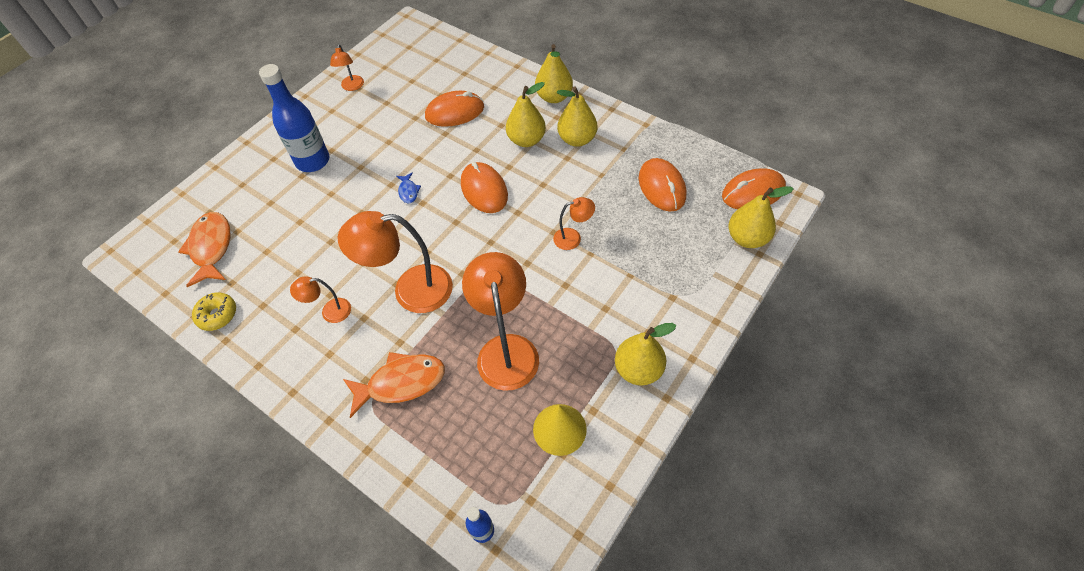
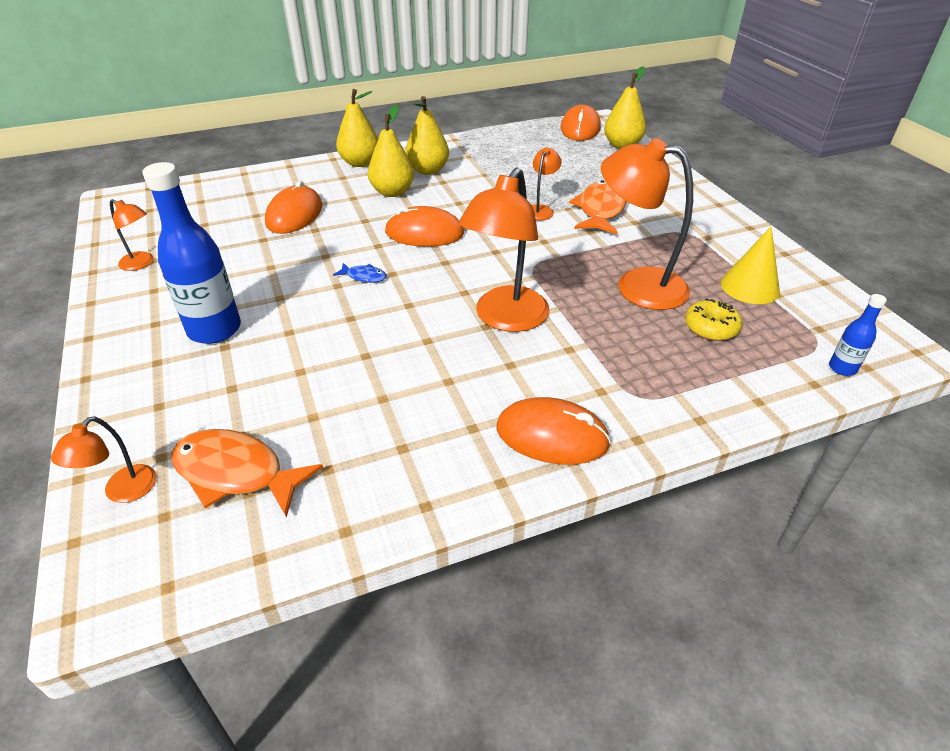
camera: 60 degrees left, 15 degrees down
(217, 315) = (371, 502): yellow donut -> yellow donut (710, 328)
(330, 311) = (475, 388): orange lamp -> orange lamp (123, 492)
(401, 383) = (626, 365): orange fish -> orange fish (600, 210)
(638, 369) = (712, 229): yellow pear -> none
(662, 187) = (532, 156): orange mouse -> orange mouse (552, 436)

